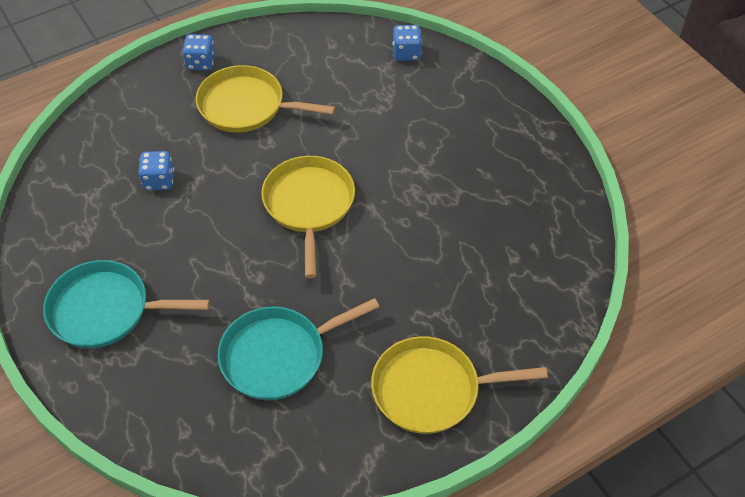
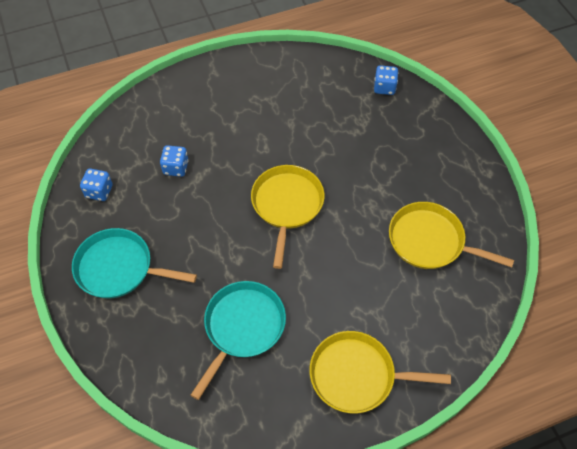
camera: 10 degrees right, 5 degrees up
(201, 62) = (223, 74): blue dice -> blue dice (99, 191)
(246, 106) = (252, 115): yellow pan -> yellow pan (430, 241)
(278, 356) = (242, 327): turquoise pan -> turquoise pan turned 135 degrees clockwise

